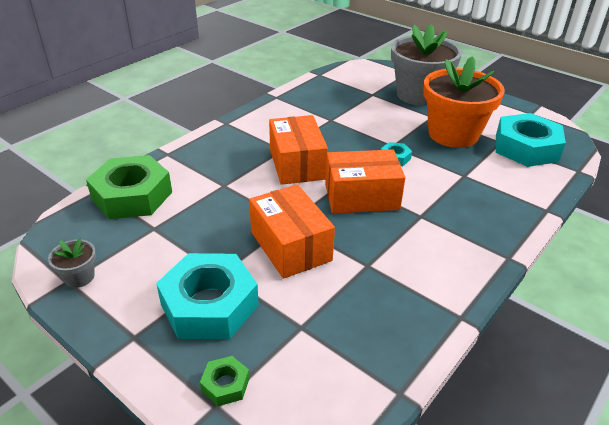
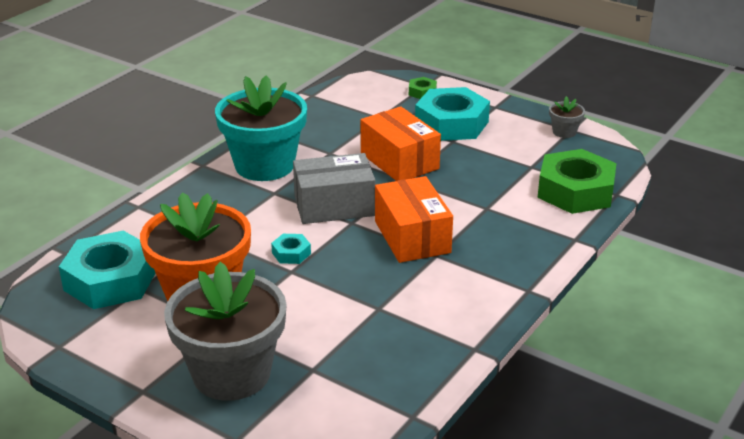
camera: 175 degrees right, 5 degrees down
(361, 197) = (334, 206): orange box -> grey box
(439, 251) = (264, 165): none -> turquoise flower pot

